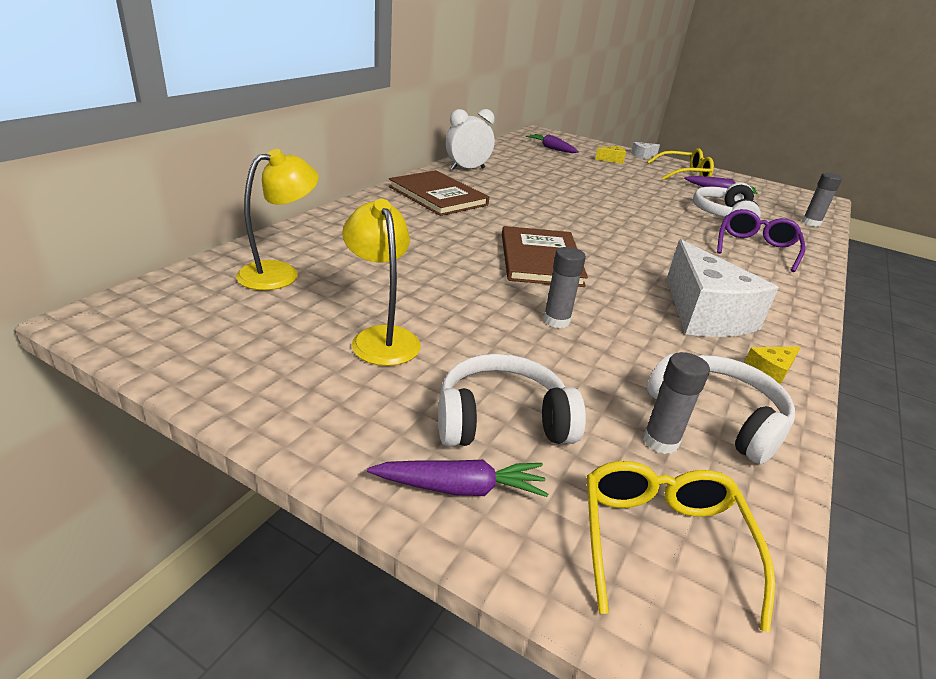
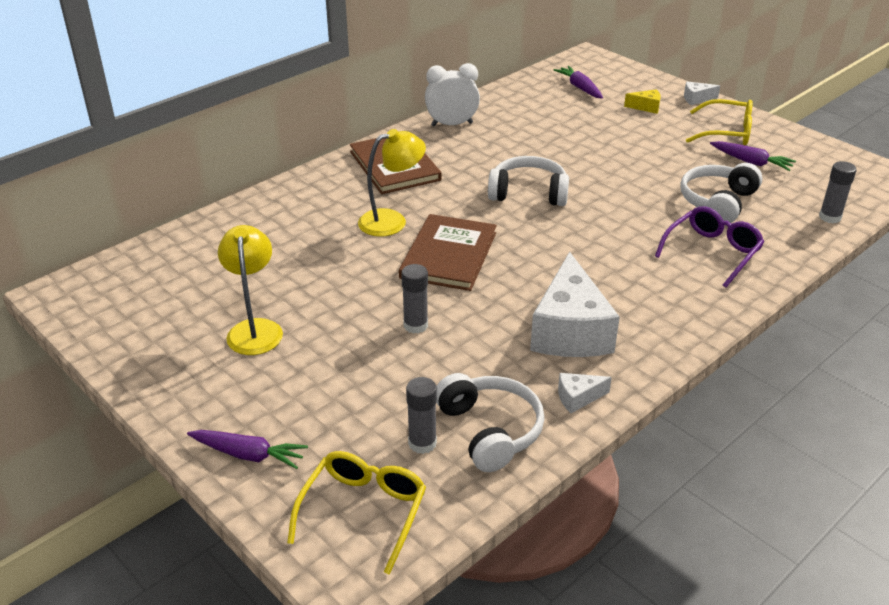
camera: 20 degrees right, 5 degrees up
(280, 273) = (202, 257): yellow lamp -> yellow lamp (392, 220)
(502, 420) = (308, 410): white headphones -> white headphones (528, 193)
(769, 373) = (578, 398): yellow cheese -> white cheese

